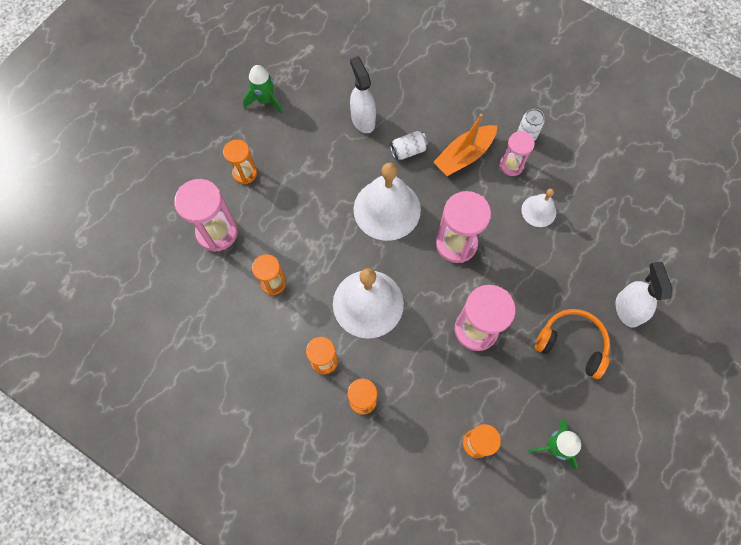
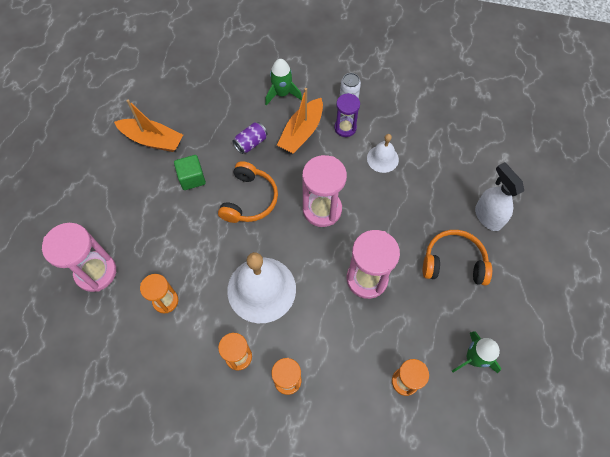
camera: 20 degrees left, 5 degrees down
(245, 173) = (105, 209): orange hourglass -> none
(265, 100) = (104, 139): green rocket -> green rocket (282, 94)
(311, 116) = (152, 140): none -> orange boat
(337, 168) = (192, 178): none -> green cube
(363, 120) = (201, 129): white spray bottle -> none
(387, 209) = (249, 199): white bell -> orange headphones
(408, 151) = (251, 143): white can -> purple can
(511, 165) = (345, 128): pink hourglass -> purple hourglass

